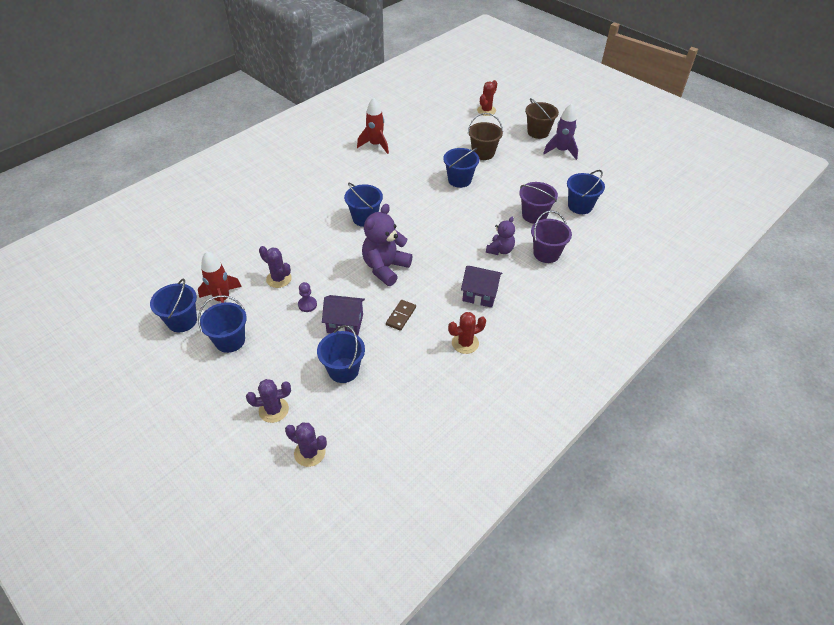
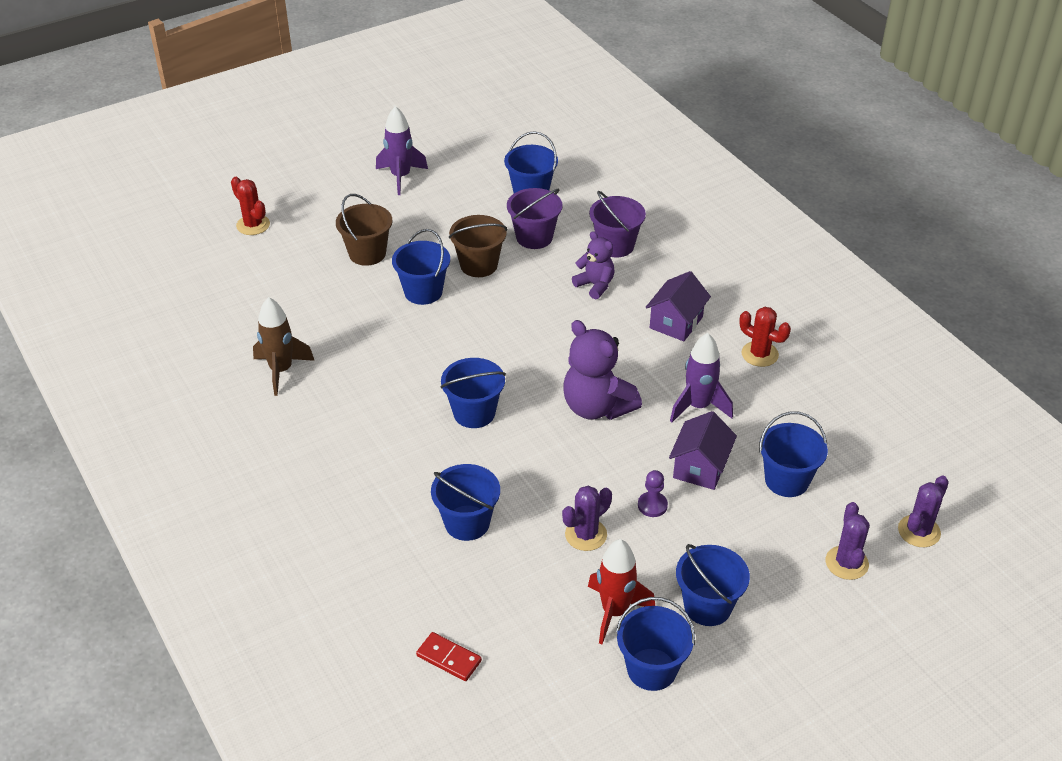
camera: 75 degrees left, 5 degrees down
(187, 241) = (448, 658): none -> red domino
(280, 230) = (467, 523): none -> blue bucket
(375, 145) = (281, 371): red rocket -> brown rocket
(401, 316) = (698, 406): brown domino -> purple rocket
(465, 343) = (759, 354): red cactus -> red cactus turned 45 degrees counterclockwise
(538, 132) = (342, 187): brown bucket -> brown bucket (479, 265)

